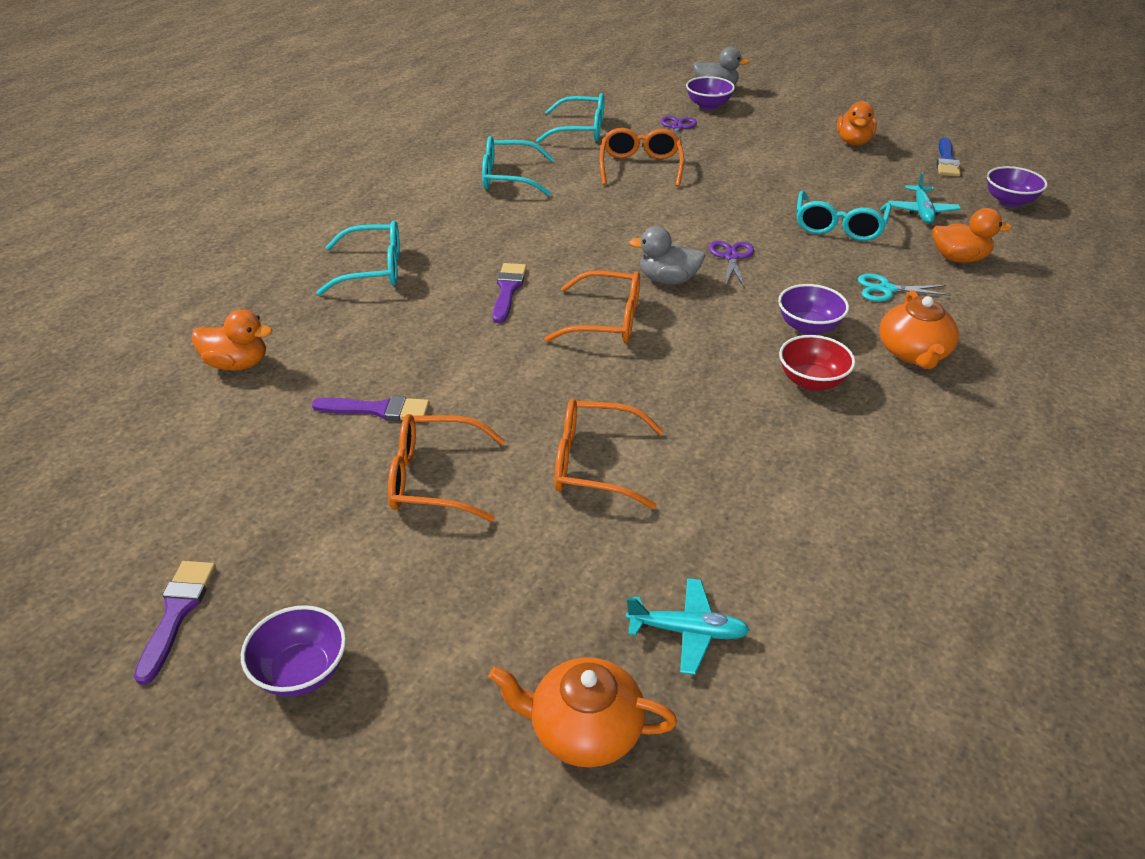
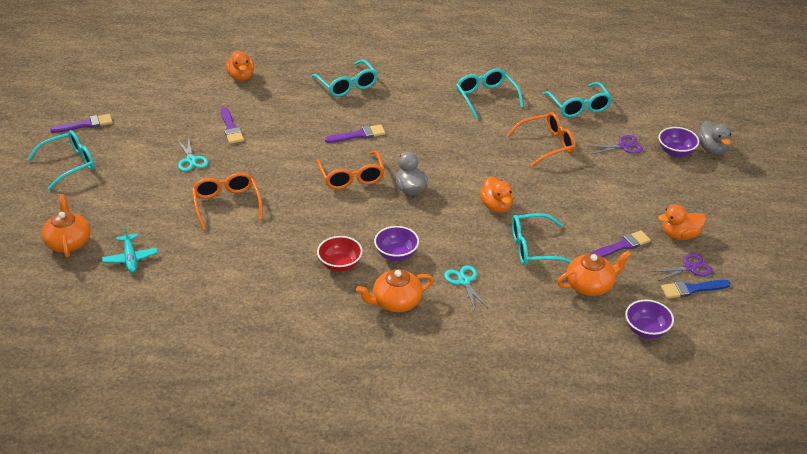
camera: 65 degrees right, 0 degrees up
(301, 671) = (69, 164): purple bowl -> turquoise glasses
(433, 479) = (191, 160): orange glasses -> turquoise scissors
(731, 257) = (456, 208): purple scissors -> purple scissors (690, 267)
(858, 175) = (622, 246): none -> purple brush
(922, 211) = (590, 285): turquoise plane -> orange teapot
(959, 258) = (532, 311): orange duck -> orange duck (496, 206)

